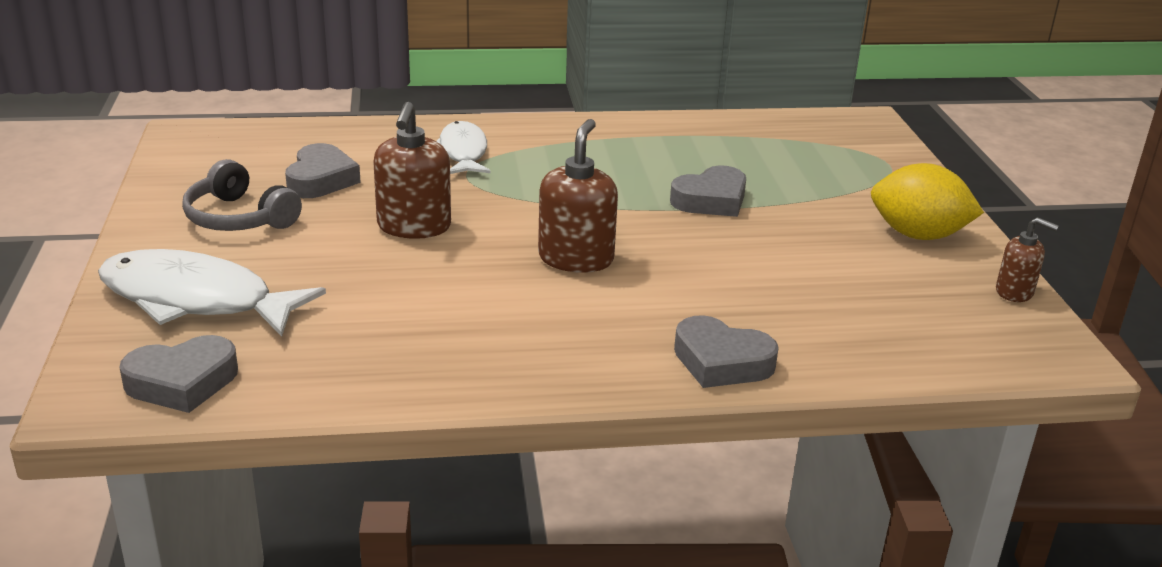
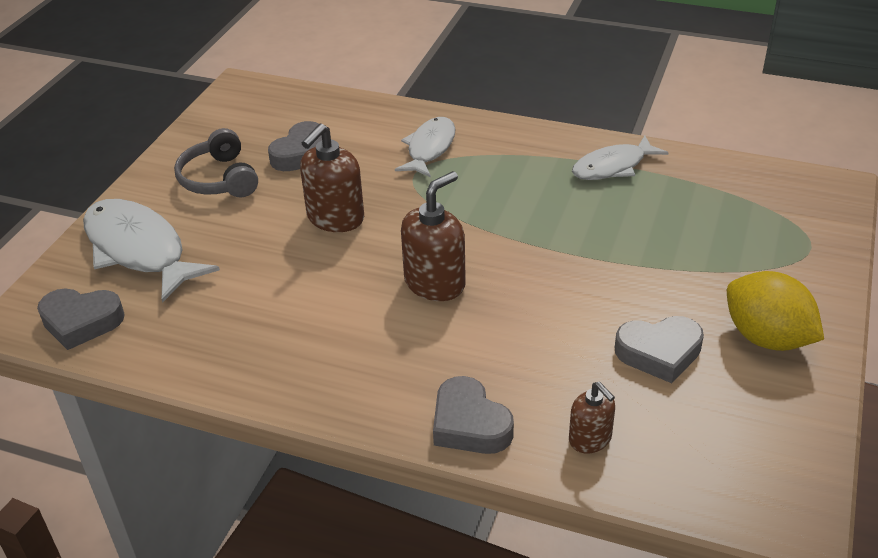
camera: 30 degrees right, 10 degrees up
(662, 137) = (613, 167): none -> white fish
(711, 200) = (600, 249): grey heart -> grey heart (659, 353)
(1014, 292) = (808, 431): brown soap dispenser -> brown soap dispenser (590, 439)

